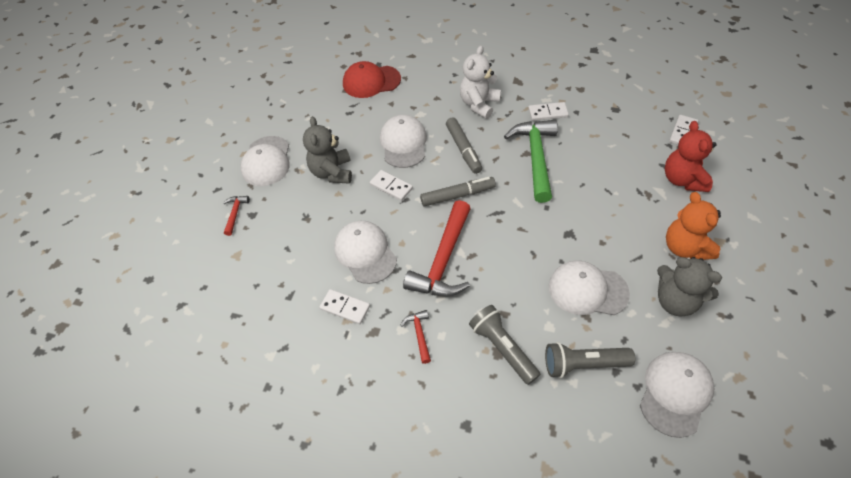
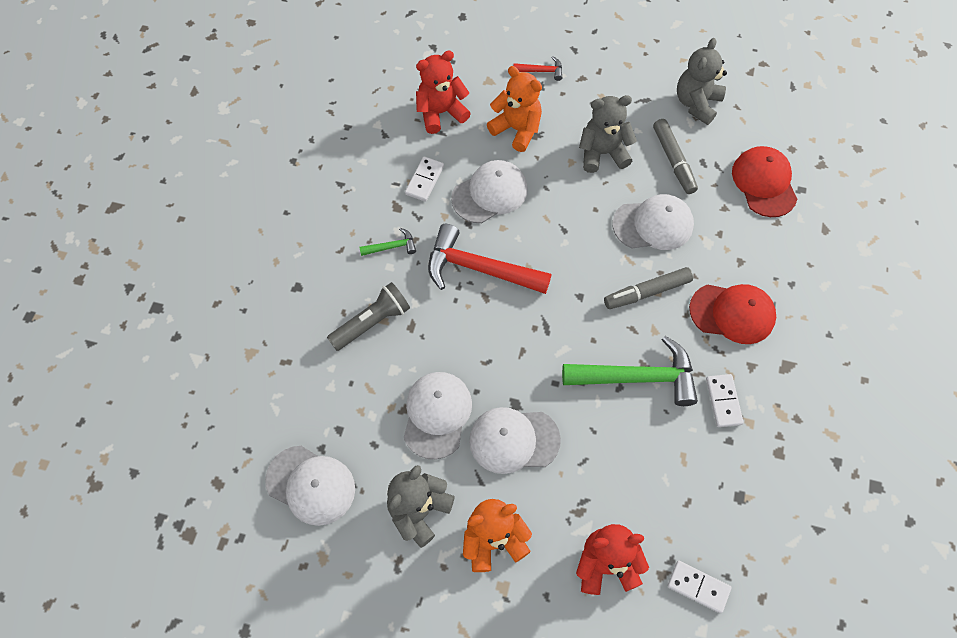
camera: 85 degrees right, 10 degrees up
(266, 161) = (616, 88): white cap -> white cap (513, 440)
(266, 295) = (441, 113): none -> red teddy bear
(293, 113) = (696, 103): none -> grey teddy bear
(297, 232) = (517, 129): none -> orange teddy bear
(391, 186) = (583, 214): white domino -> none
(419, 334) = (392, 246): red hammer -> green hammer
(458, 195) = (571, 284): grey marker -> grey marker (673, 160)
(479, 104) = (732, 313): white teddy bear -> red cap
(583, 364) = (349, 398): grey flashlight -> none

